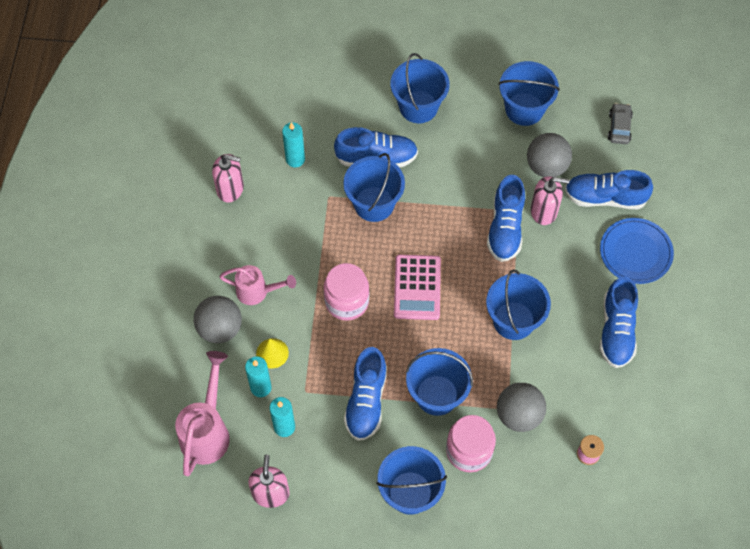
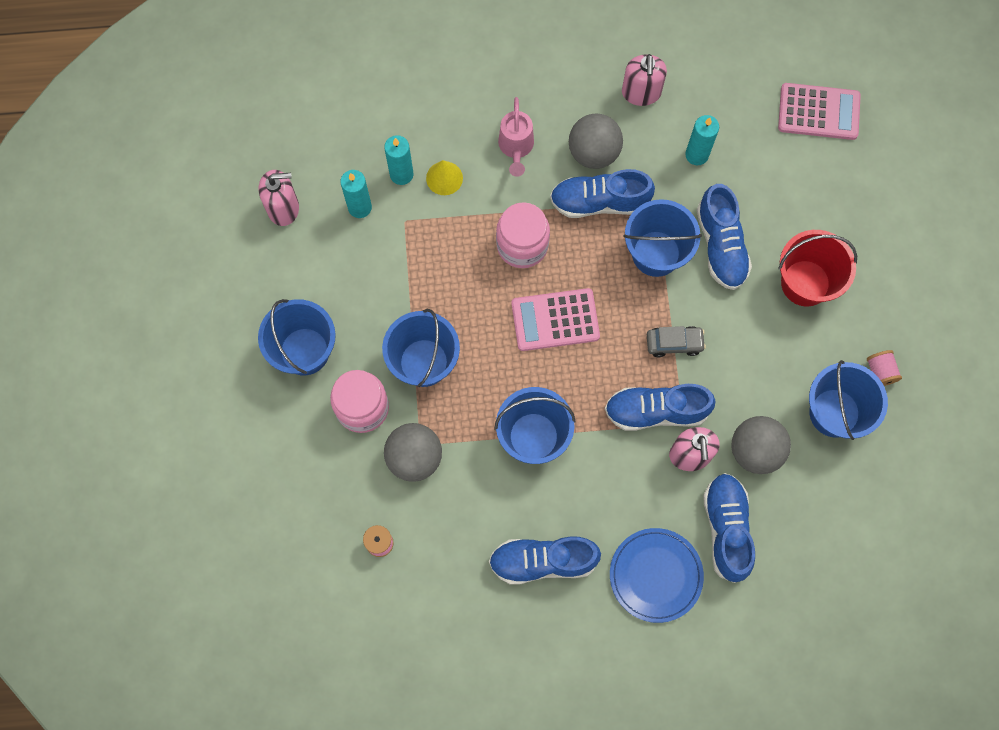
camera: 80 degrees right, 10 degrees up
(207, 430) = (344, 131): pink watering can -> none
(220, 328) = (464, 118): grey ball -> grey ball (593, 152)
(278, 69) = (818, 112): none -> pink calculator
(366, 401) = (404, 287): blue shoe -> blue shoe (599, 202)
(418, 107) = (805, 283): blue bucket -> red bucket
(497, 73) = (880, 372): none -> pink spool
(619, 127) = (836, 537): grey car -> grey car (674, 343)

